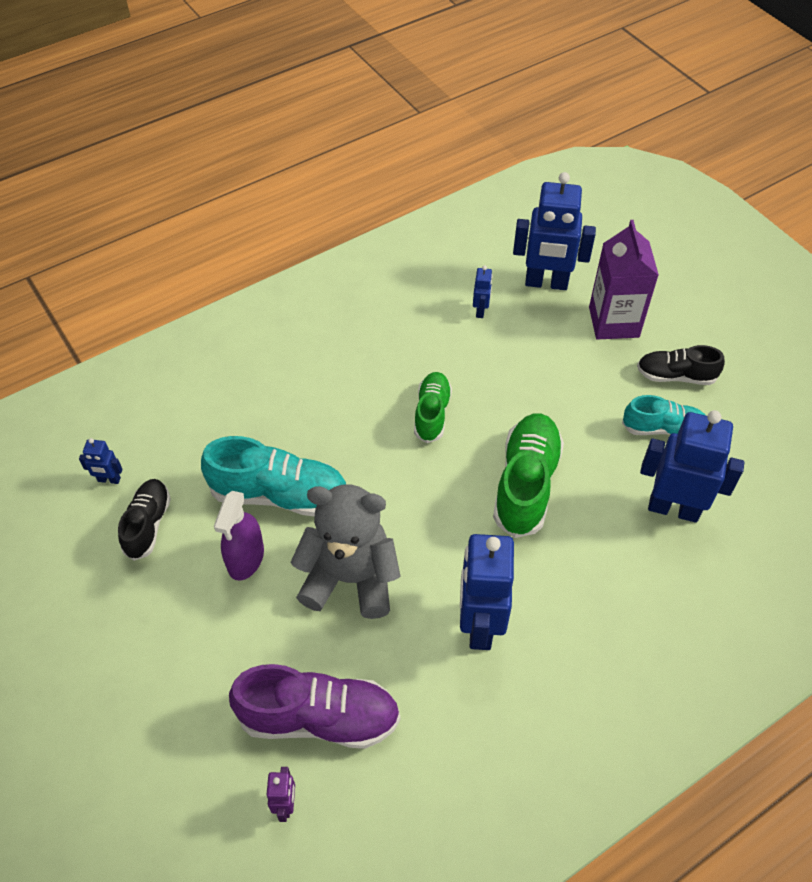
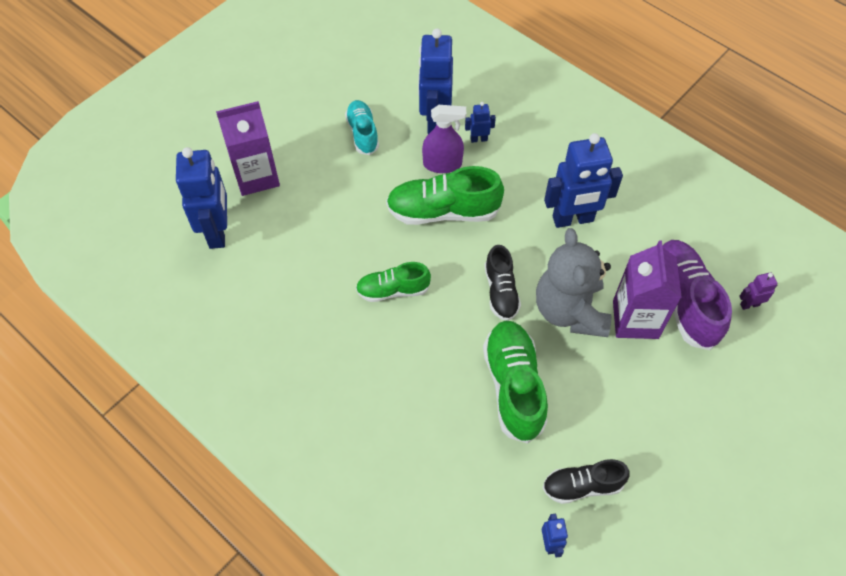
camera: 105 degrees left, 5 degrees up
(246, 558) = (583, 392): purple spray bottle -> purple spray bottle (442, 164)
(279, 494) = (513, 386): turquoise shoe -> green shoe
(314, 648) = (635, 319): none -> purple carton
(480, 311) = (263, 277): blue robot -> blue robot (478, 139)
(675, 376) = (307, 130): black shoe -> black shoe (501, 292)

